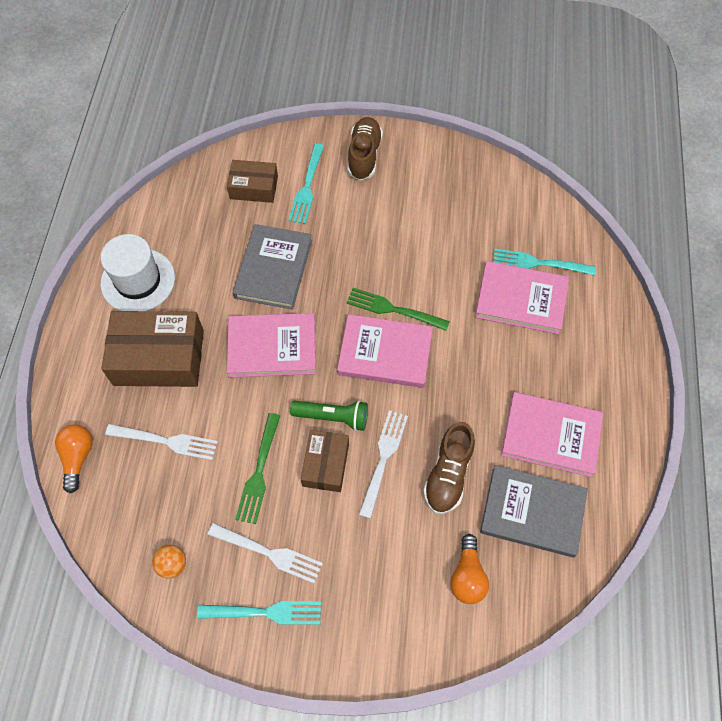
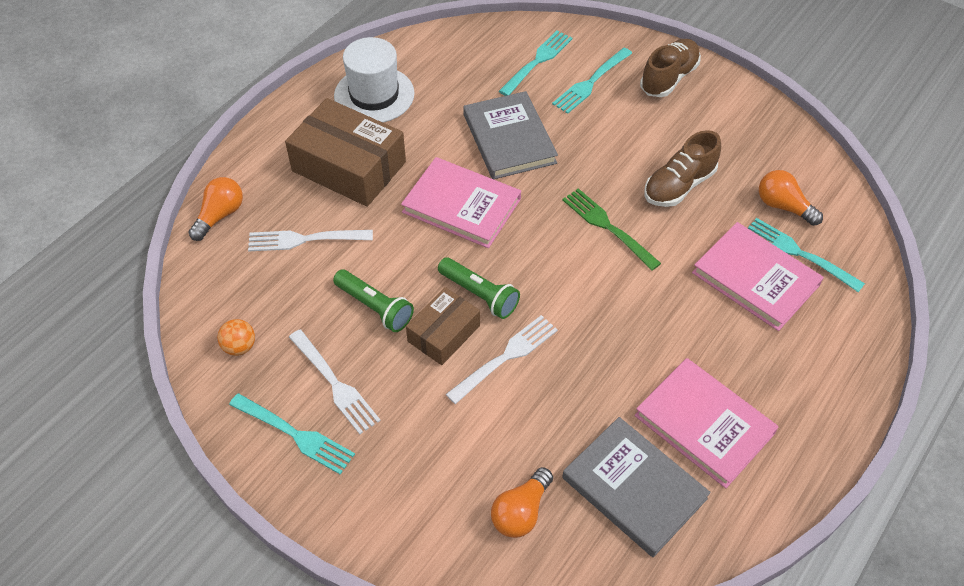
camera: 30 degrees right, 10 degrees down
(165, 441) = (306, 239): white fork -> white fork turned 135 degrees clockwise
(254, 187) = (537, 62): brown box -> turquoise fork
(259, 471) = (375, 307): green fork -> green flashlight
(273, 269) = (509, 139): grey book -> grey book turned 60 degrees counterclockwise
(385, 353) = (572, 262): pink book -> none
(448, 474) = (564, 405): brown shoe -> brown shoe (679, 185)
(507, 229) = (783, 206): none -> orange light bulb

